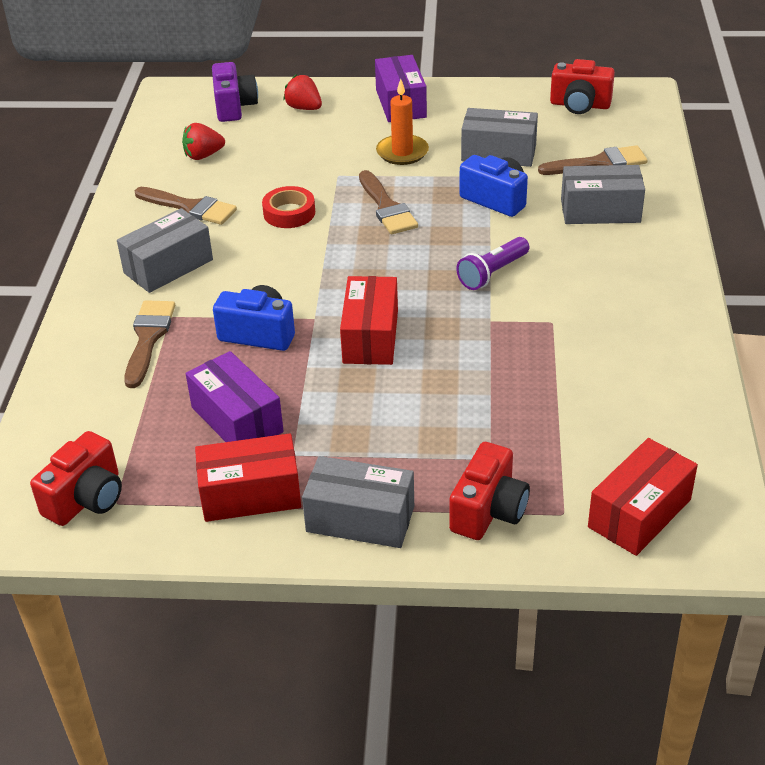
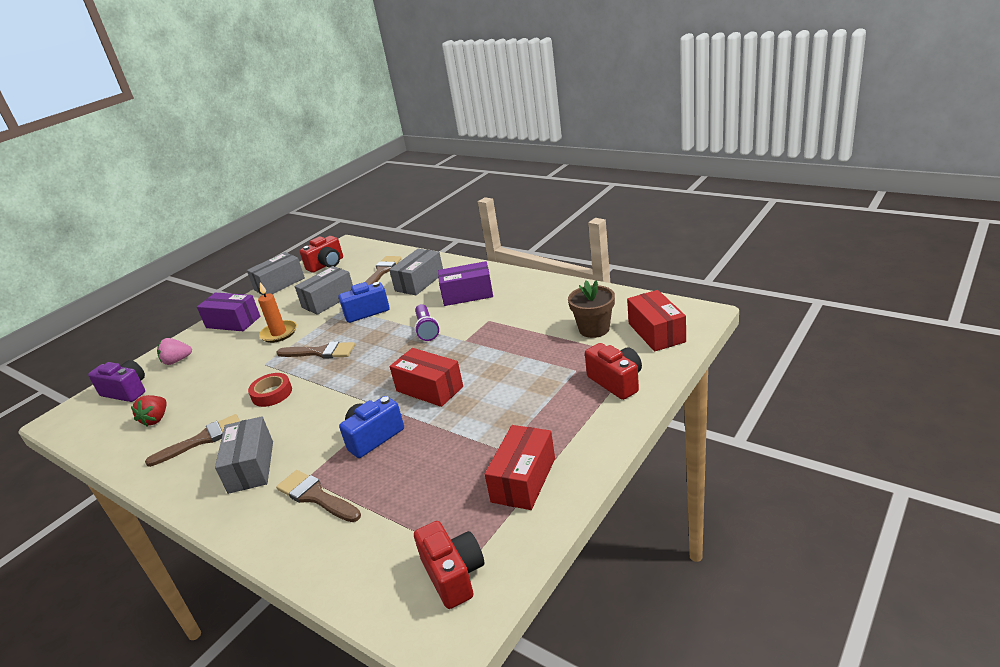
camera: 55 degrees left, 10 degrees down
(237, 419) = (446, 469): purple box -> purple box (467, 294)
(304, 108) = (177, 361): red strawberry -> pink strawberry
(360, 519) = (584, 434): grey box -> grey box (279, 284)
(602, 440) = (594, 329): none -> brown flower pot

